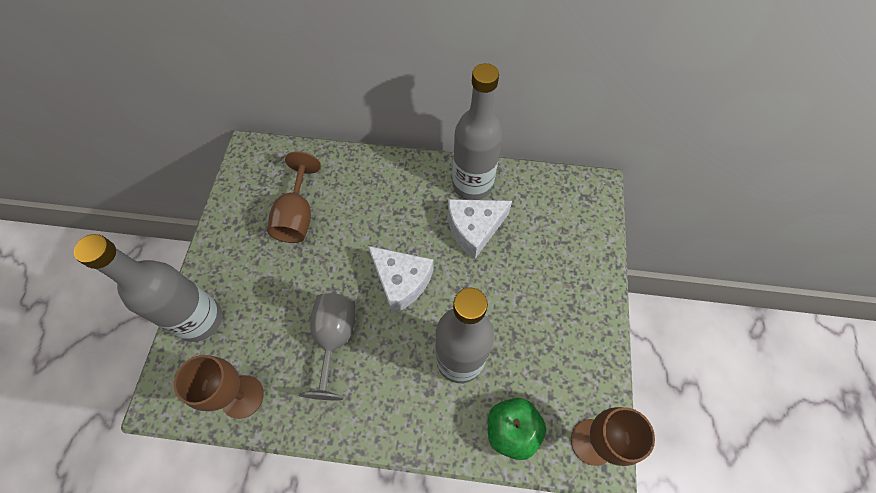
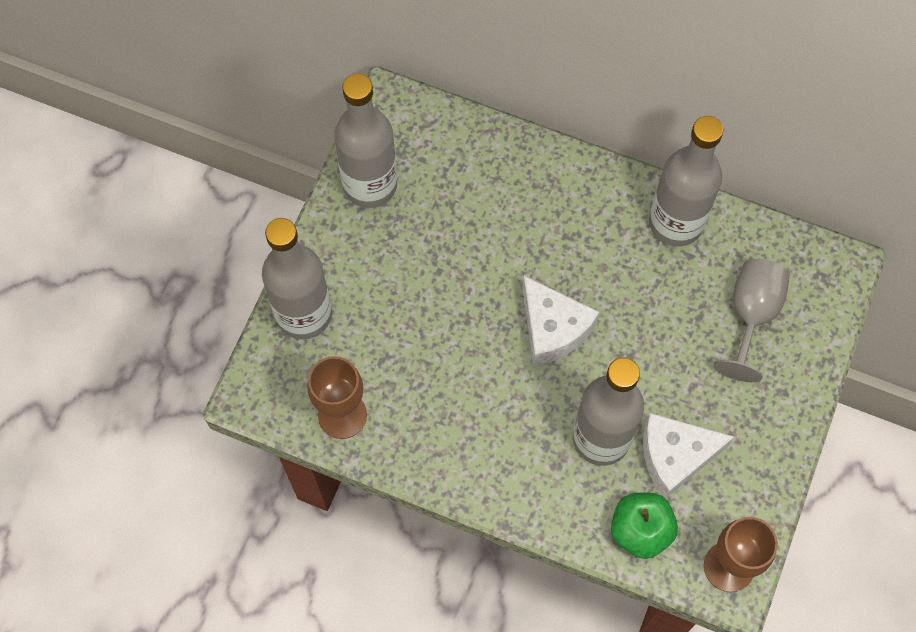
camera: 15 degrees right, 5 degrees up
(241, 209) = (370, 185): none -> grey bottle
(297, 216) = (439, 211): brown goblet -> none
(335, 338) = (459, 377): grey goblet -> grey goblet (751, 315)
(474, 229) = (662, 284): white cheese -> white cheese (675, 456)

